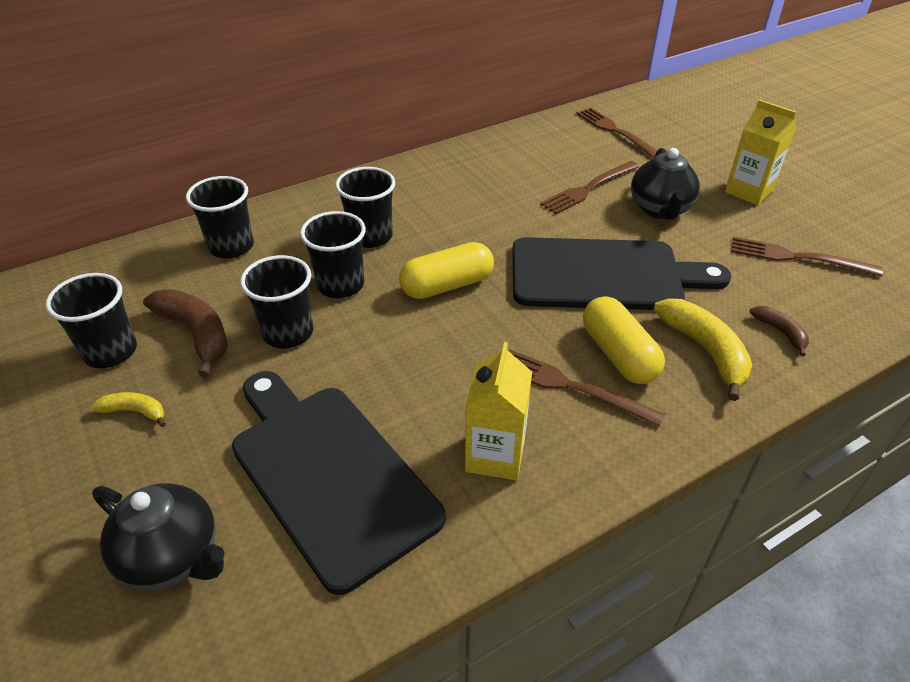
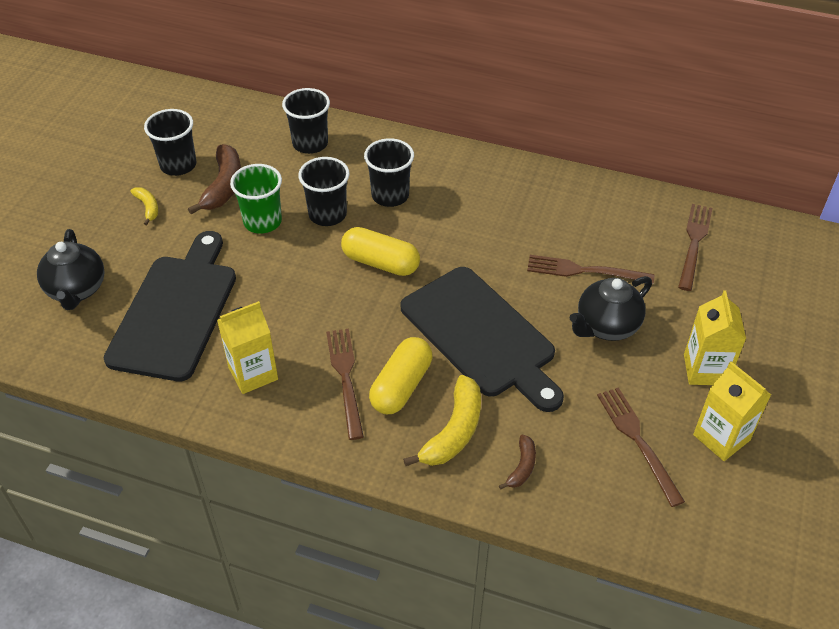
camera: 50 degrees right, 5 degrees up
(288, 333) = (262, 221): black cup -> green cup
(823, 219) = (721, 437): none -> yellow carton

